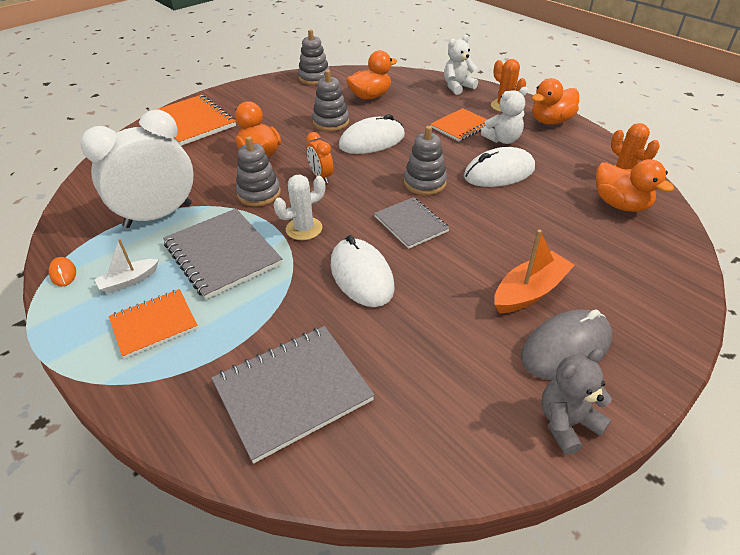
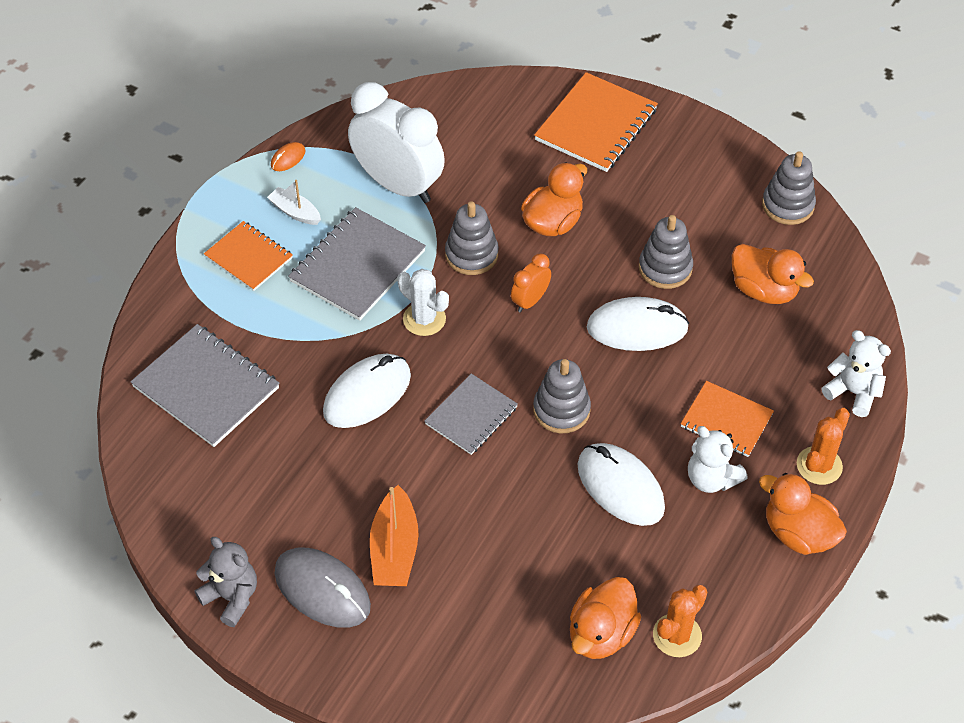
camera: 70 degrees right, 10 degrees up
(372, 141) = (637, 328): white mouse -> white mouse turned 45 degrees counterclockwise
(529, 292) = (394, 549): orange boat -> orange boat turned 60 degrees clockwise

